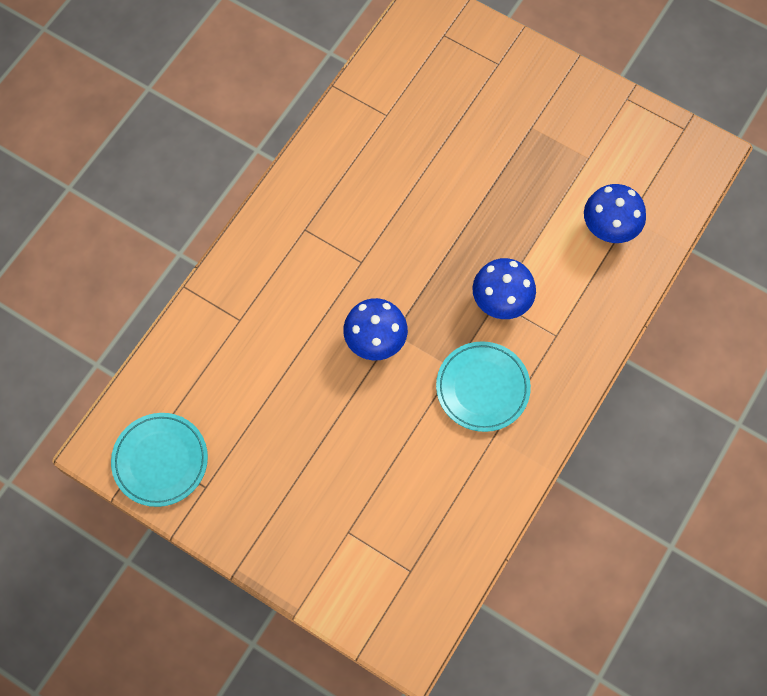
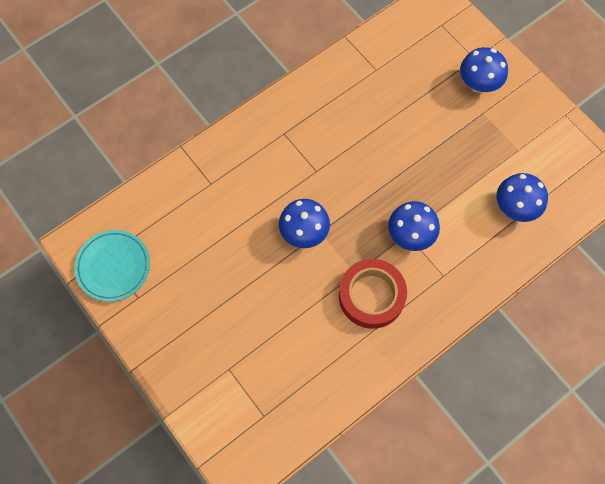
camera: 20 degrees right, 0 degrees up
(482, 388) = (371, 296): turquoise plate -> red tape
(514, 94) = (478, 84): none -> blue mushroom

